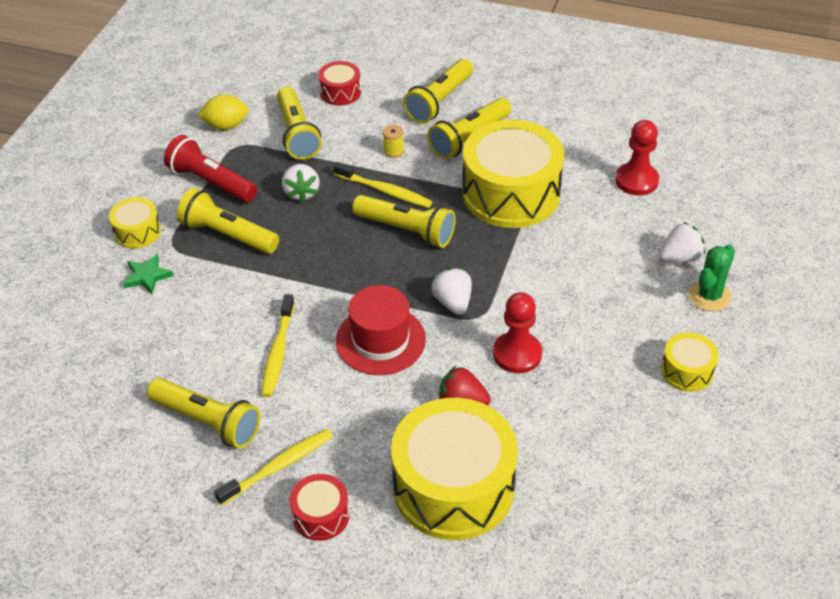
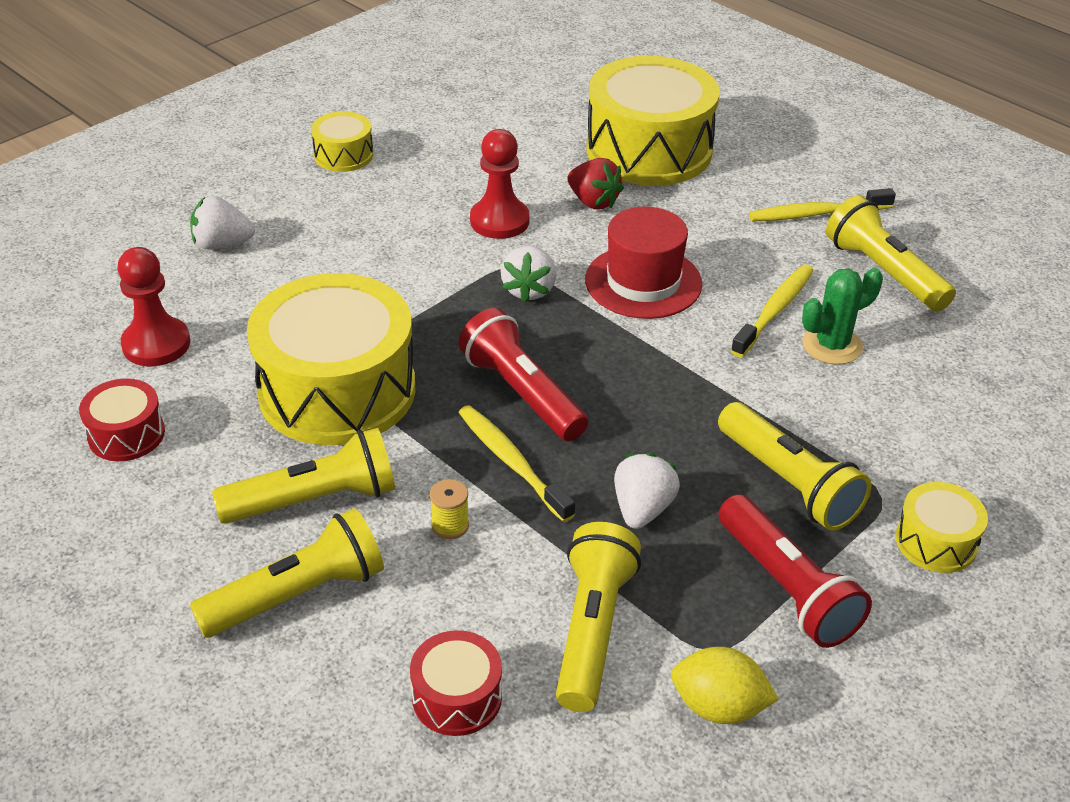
camera: 155 degrees left, 5 degrees down
(147, 276) = (930, 463): green star -> none
(321, 515) = (789, 169): red drum -> red drum (126, 434)
(406, 230) = (522, 393): yellow flashlight -> red flashlight
(709, 296) = (240, 201): green cactus -> green cactus (832, 345)

